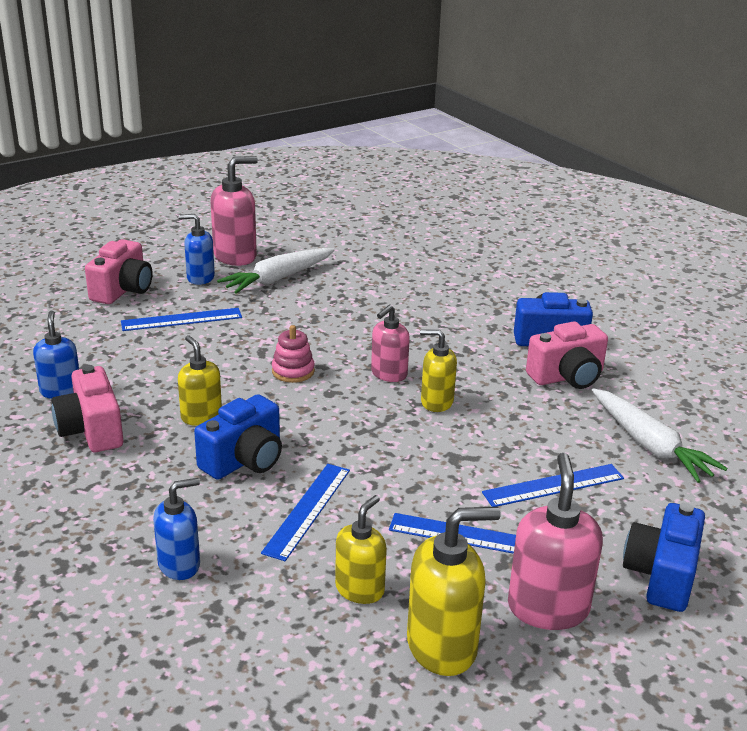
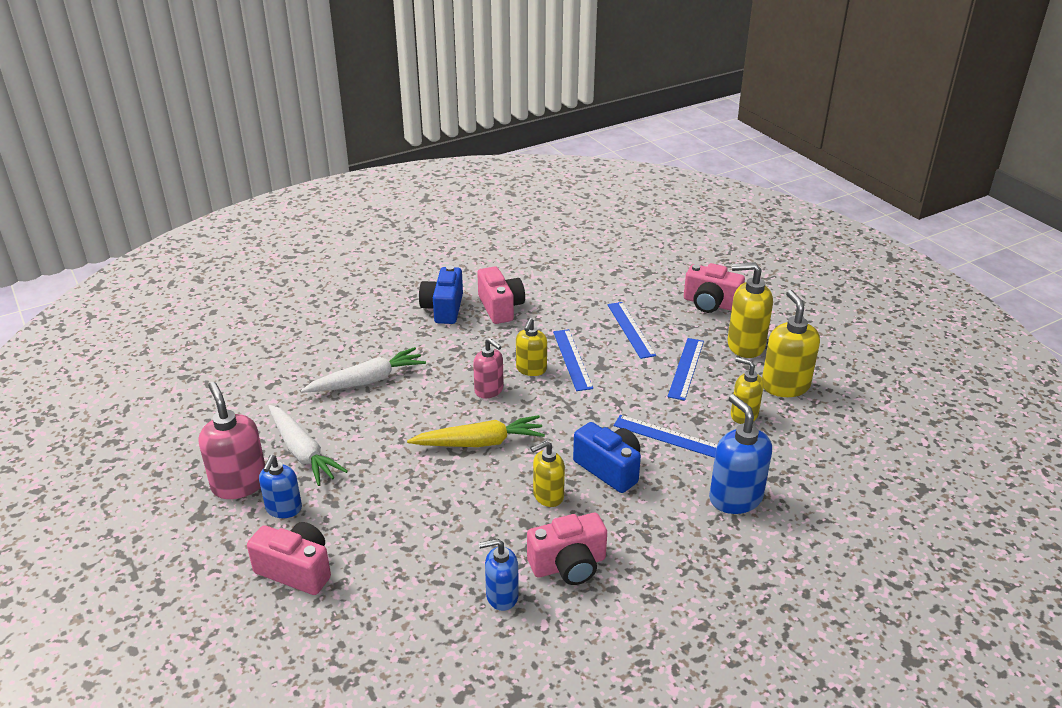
camera: 85 degrees left, 5 degrees up
(179, 564) = (735, 498): blue soap dispenser -> blue soap dispenser, size x1.56
(181, 319) = (374, 518): blue ruler -> blue ruler (572, 359)
(293, 371) = (480, 442): pink stacking toy -> yellow carrot
(548, 608) = (745, 345): pink soap dispenser -> yellow soap dispenser
(650, 445) = (585, 287): white carrot -> white carrot (367, 380)
(661, 575) = (710, 304): blue camera -> pink camera

